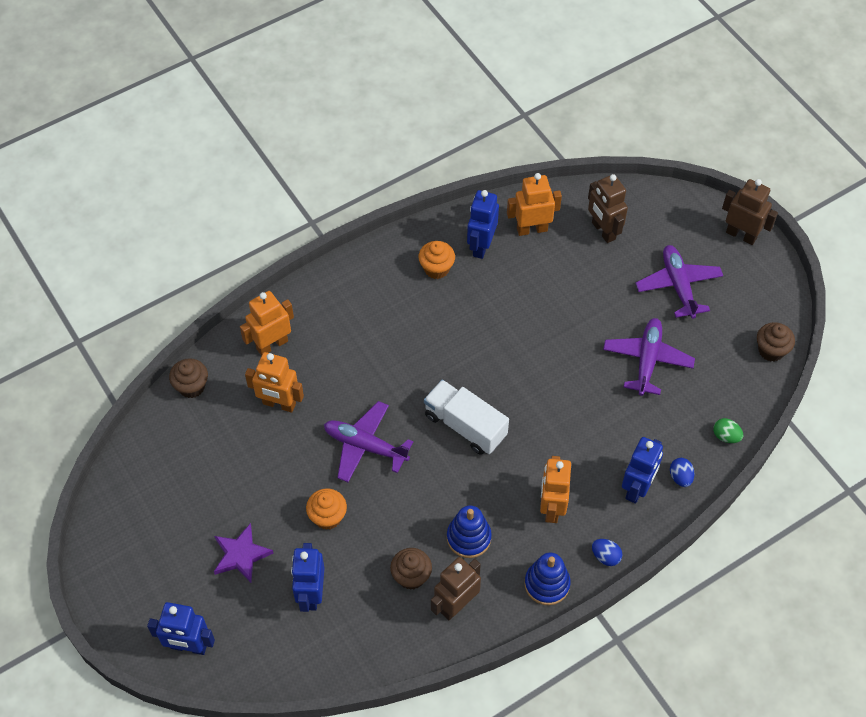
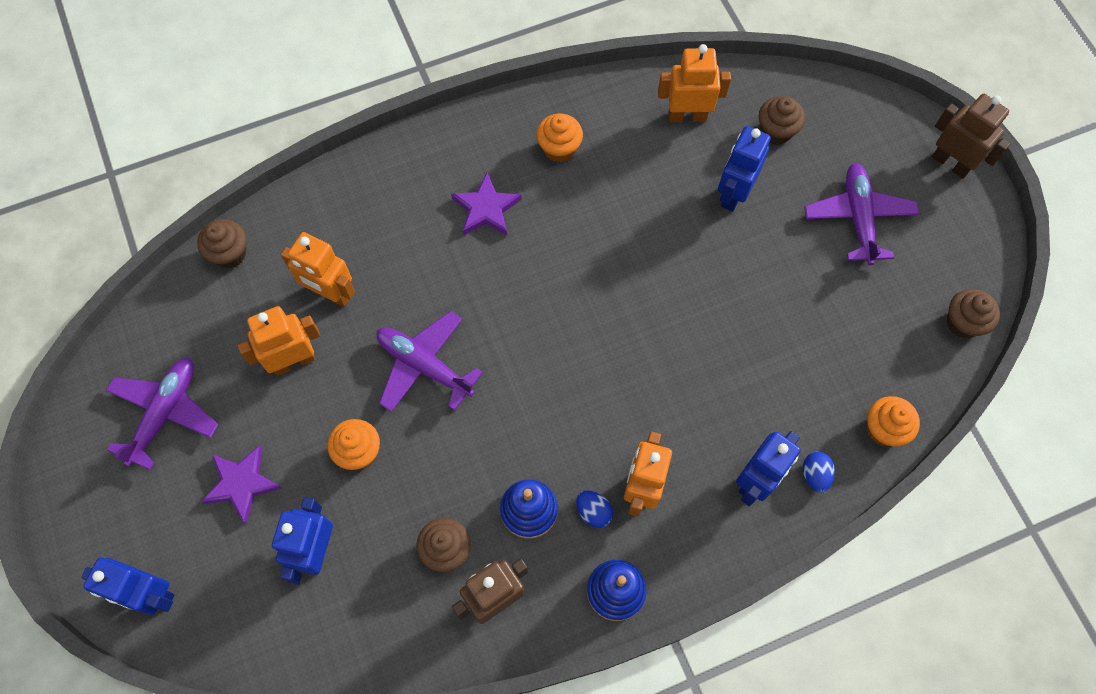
camera: 10 degrees right, 10 degrees up
(272, 344) = (338, 215): orange robot -> orange robot (294, 361)
(388, 322) = (486, 209): none -> purple star
(465, 426) = (554, 360): white truck -> none
(481, 246) = (620, 128): blue robot -> blue robot (733, 194)
(603, 231) = (776, 131): brown robot -> brown cupcake
(605, 556) = (698, 566): blue egg -> blue egg (593, 512)
(647, 360) = (800, 310): purple plane -> purple plane (165, 413)
(726, 436) = (884, 429): green egg -> orange cupcake

